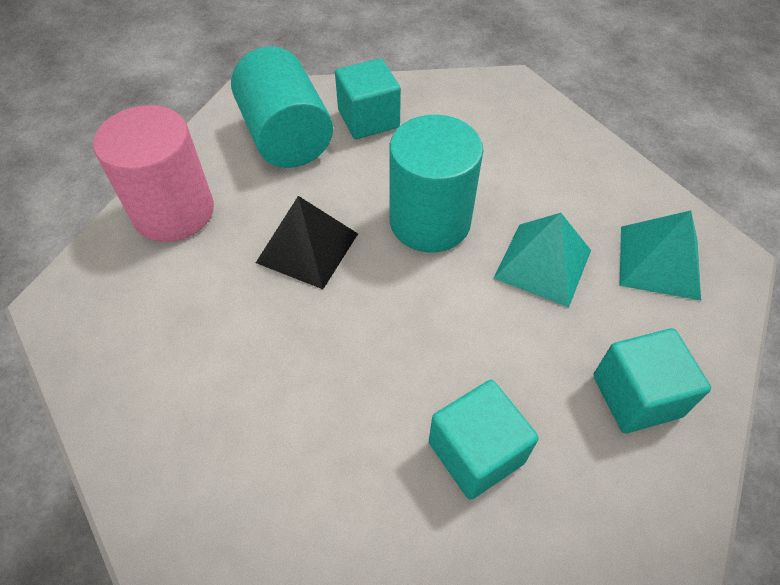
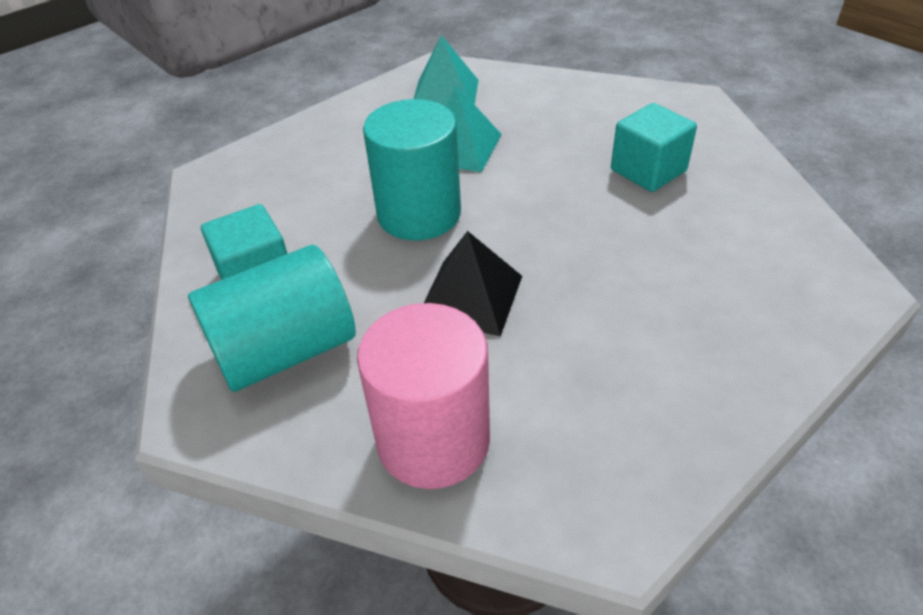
camera: 95 degrees left, 10 degrees down
(636, 396) = (570, 106): turquoise cube -> none

